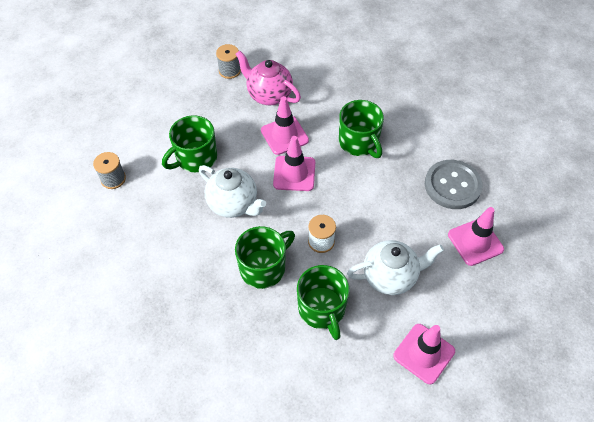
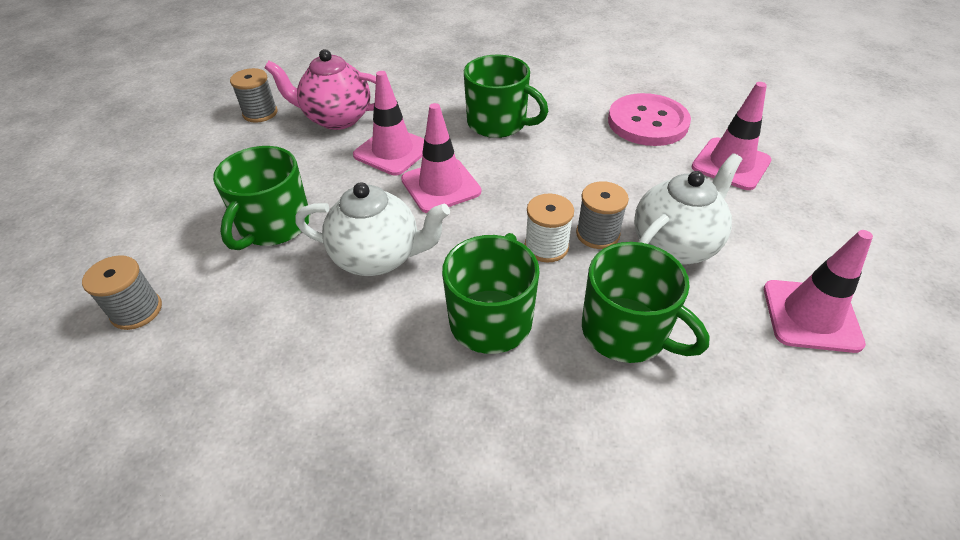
camera: 30 degrees left, 10 degrees down
(354, 248) = (597, 234): none -> grey spool
(452, 185) = (647, 122): grey button -> pink button

